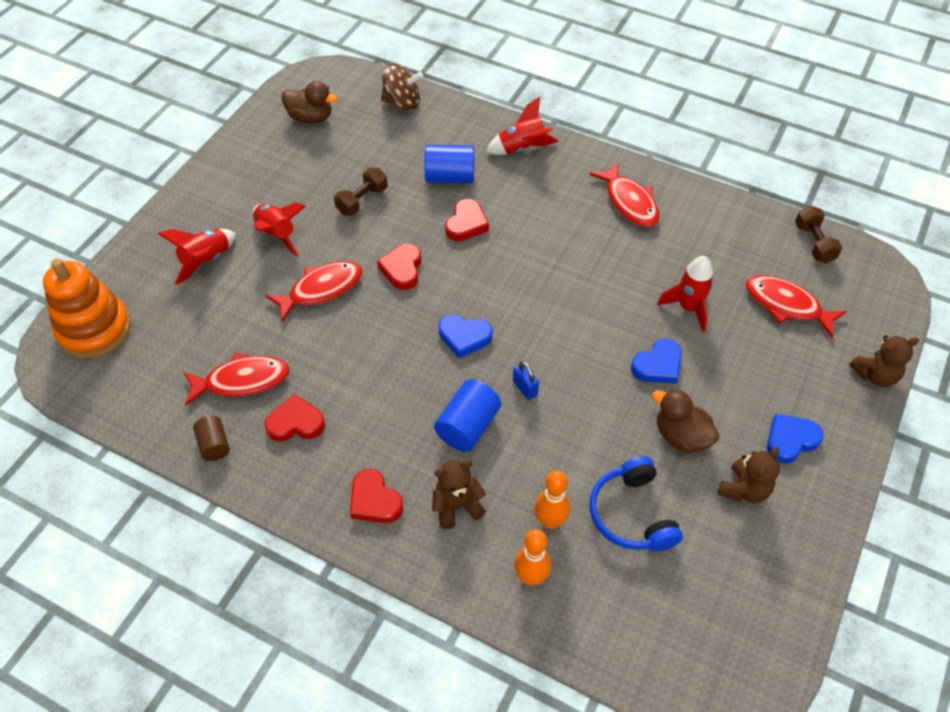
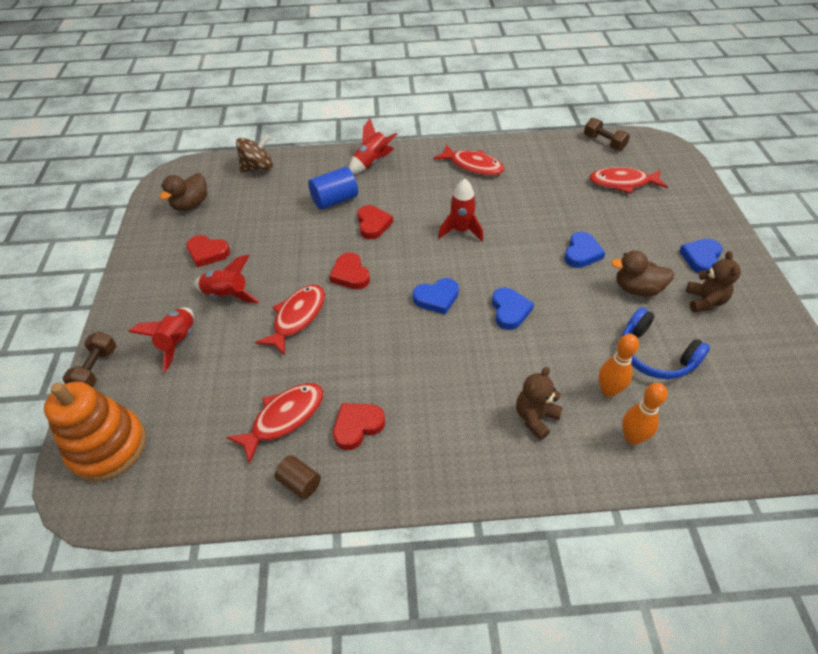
camera: 30 degrees left, 5 degrees down
(311, 118) = (191, 205): brown duck -> brown duck turned 135 degrees clockwise
(362, 200) = (279, 242): brown dumbbell -> brown dumbbell (96, 369)
(374, 500) = (471, 450): red heart -> red heart (207, 253)
(467, 426) = (493, 357): blue cylinder -> none
(525, 388) = (509, 311): blue padlock -> blue heart
(688, 308) = (567, 210): red rocket -> red rocket (461, 231)
(875, 375) = (708, 198): brown teddy bear -> none

